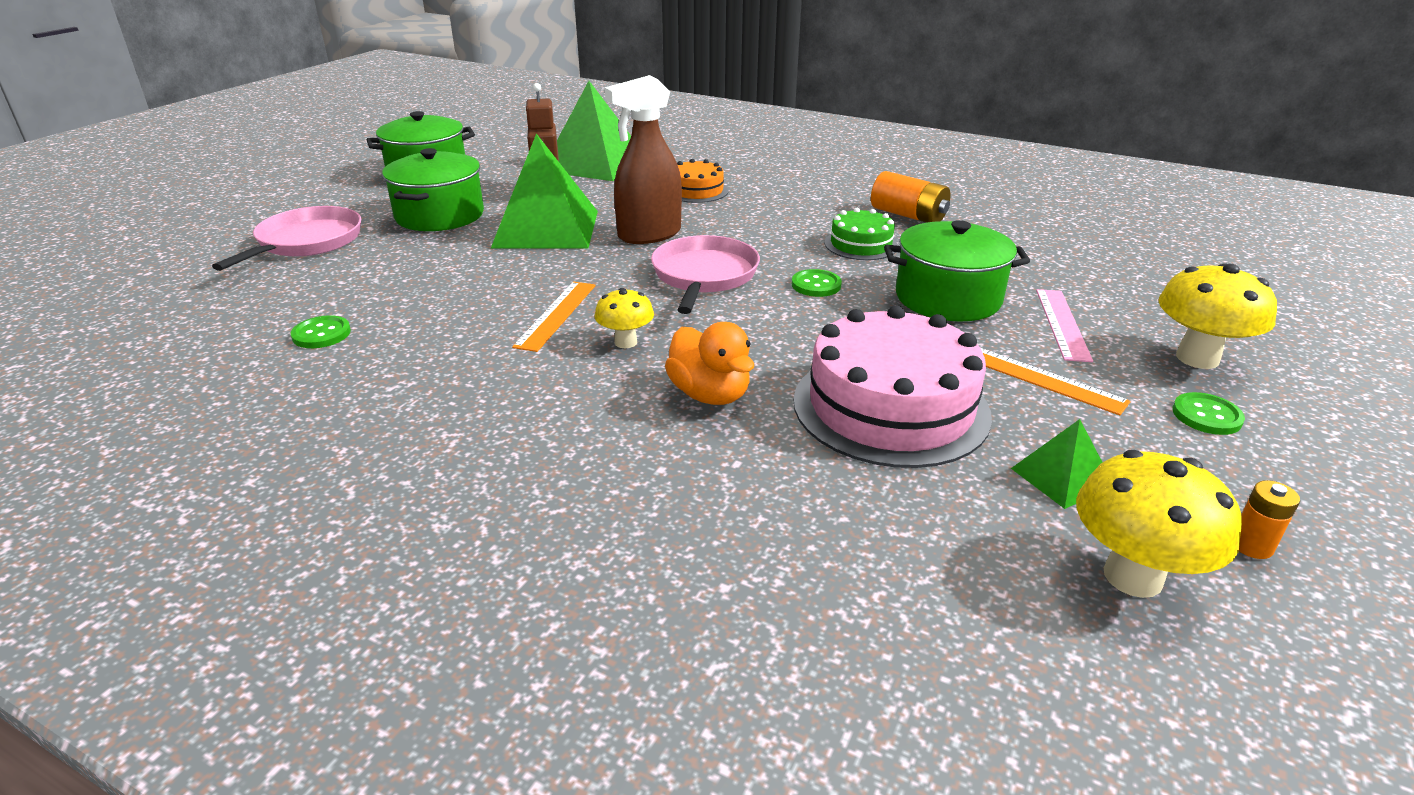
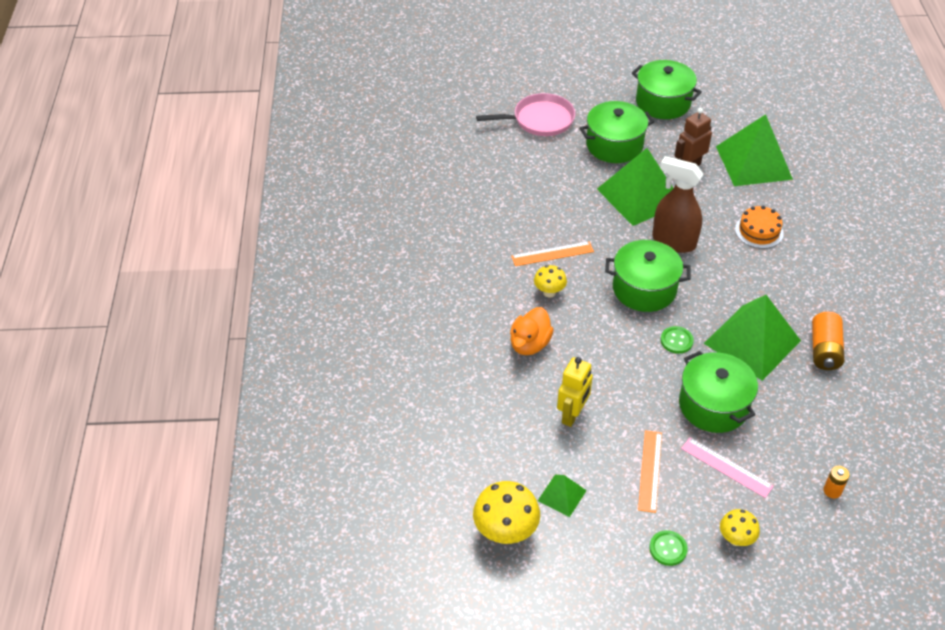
camera: 60 degrees right, 15 degrees up
(321, 334) = (469, 187): green button -> none
(704, 276) = (644, 289): pink pan -> green pot
(861, 244) = (752, 342): green cake -> green pyramid
(890, 407) = (572, 415): pink cake -> yellow robot
(1062, 324) = (726, 467): pink ruler -> pink ruler turned 60 degrees clockwise
(1197, 358) = (736, 539): yellow mushroom -> yellow mushroom, size x0.59
(1251, 546) = (558, 574): orange battery -> orange battery (832, 491)

